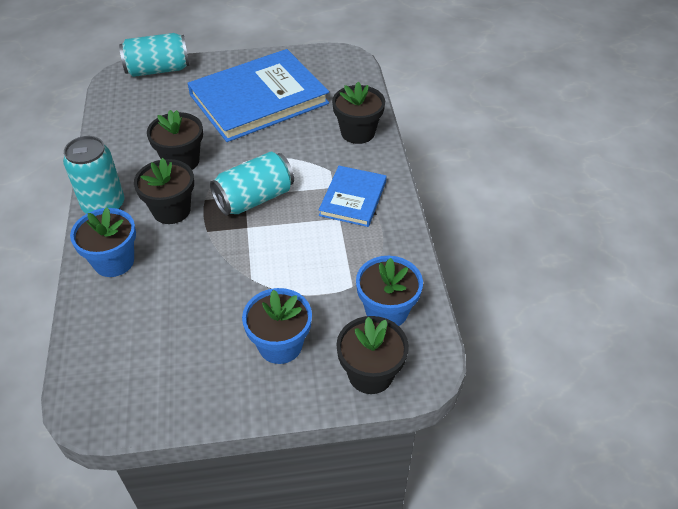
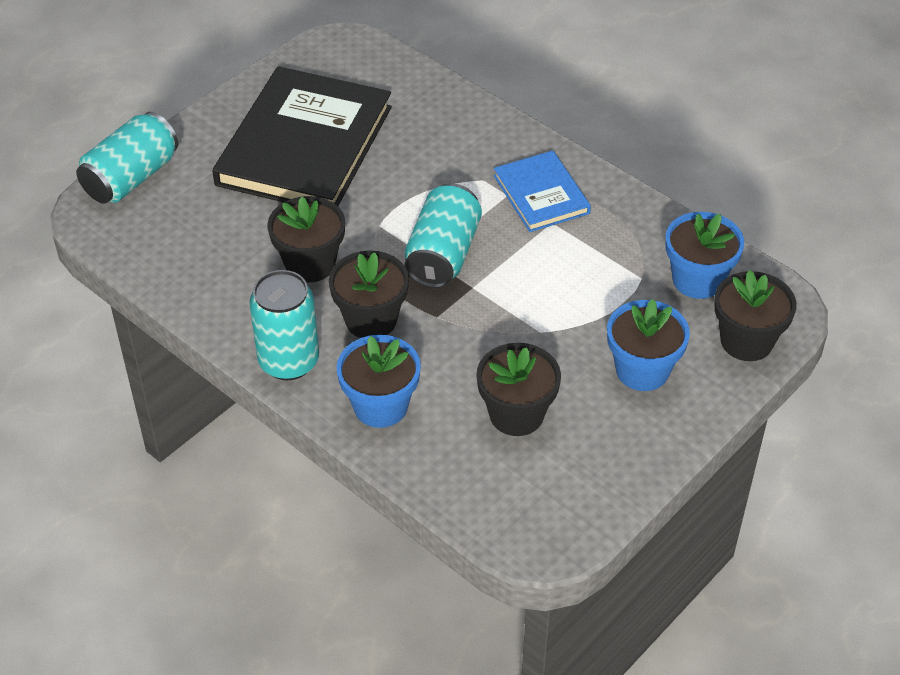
camera: 40 degrees left, 0 degrees up
(259, 99) = (305, 146): blue book -> black book
(357, 132) = (462, 123): black flower pot -> black flower pot (516, 414)

